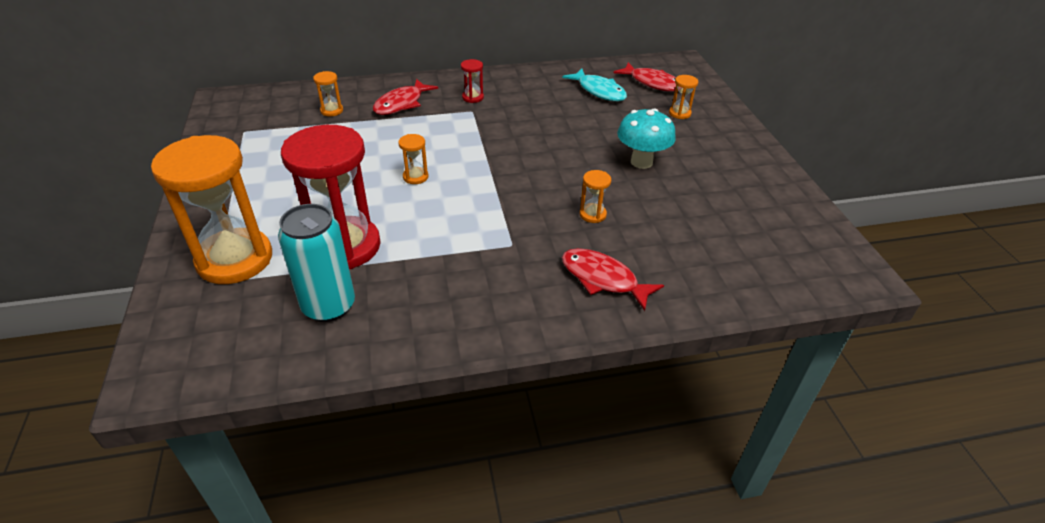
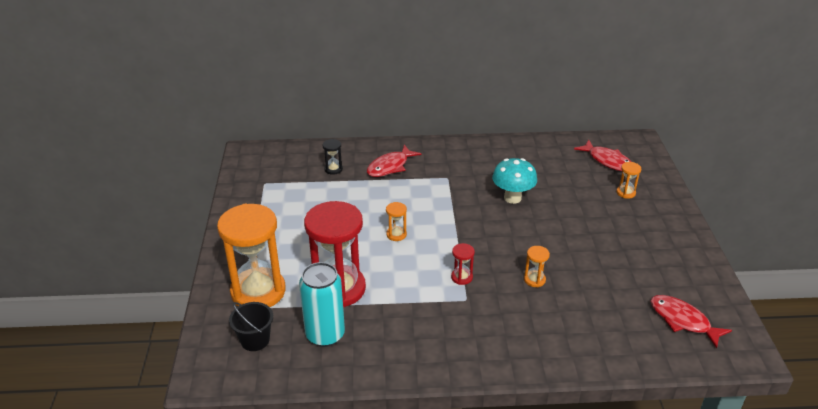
camera: 10 degrees right, 5 degrees down
(230, 323) = (255, 340): none -> black bucket
(332, 111) = (333, 169): orange hourglass -> black hourglass
(473, 97) = (449, 165): red hourglass -> red hourglass (461, 277)
(599, 91) = (558, 166): turquoise fish -> none
(603, 279) = (534, 334): red fish -> red fish (682, 320)
(641, 162) = (583, 236): turquoise mushroom -> turquoise mushroom (512, 198)

